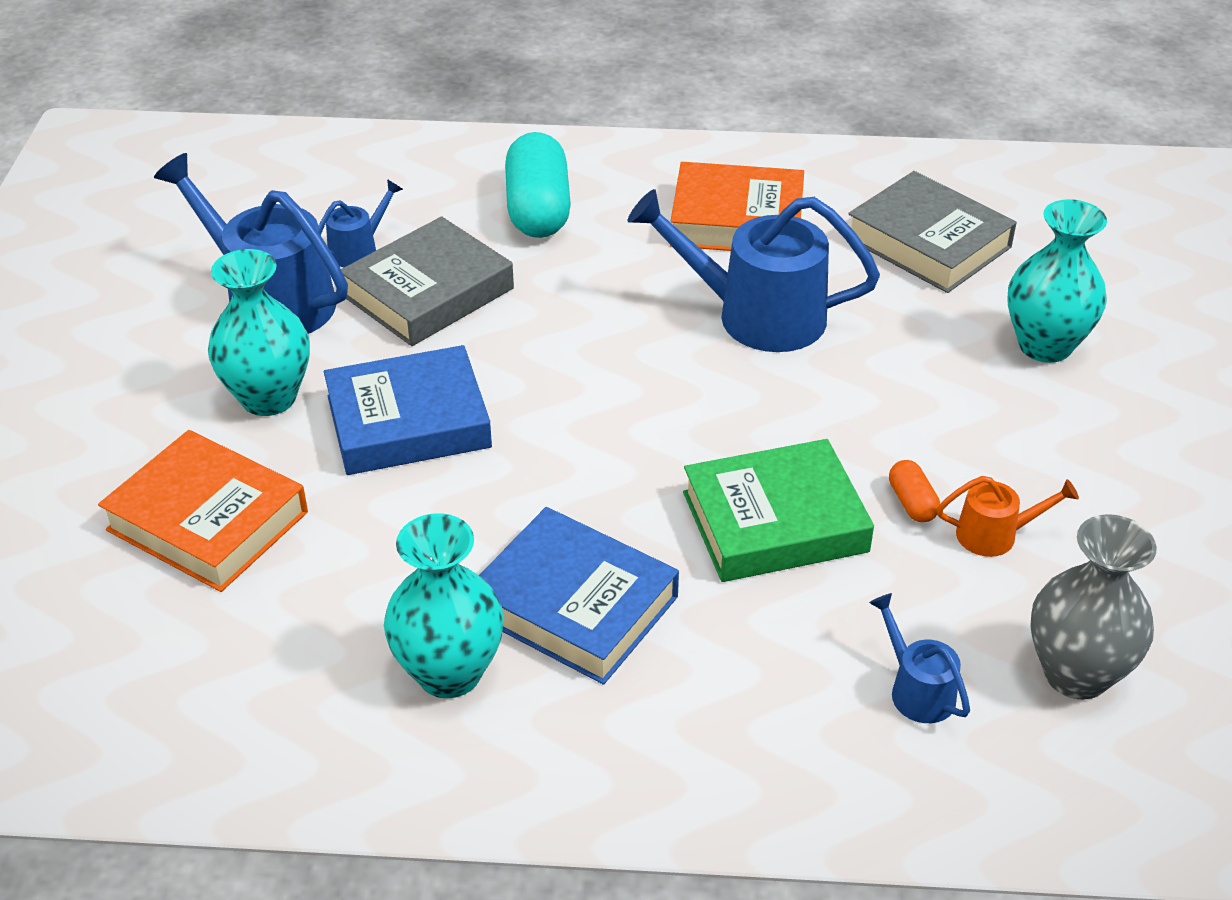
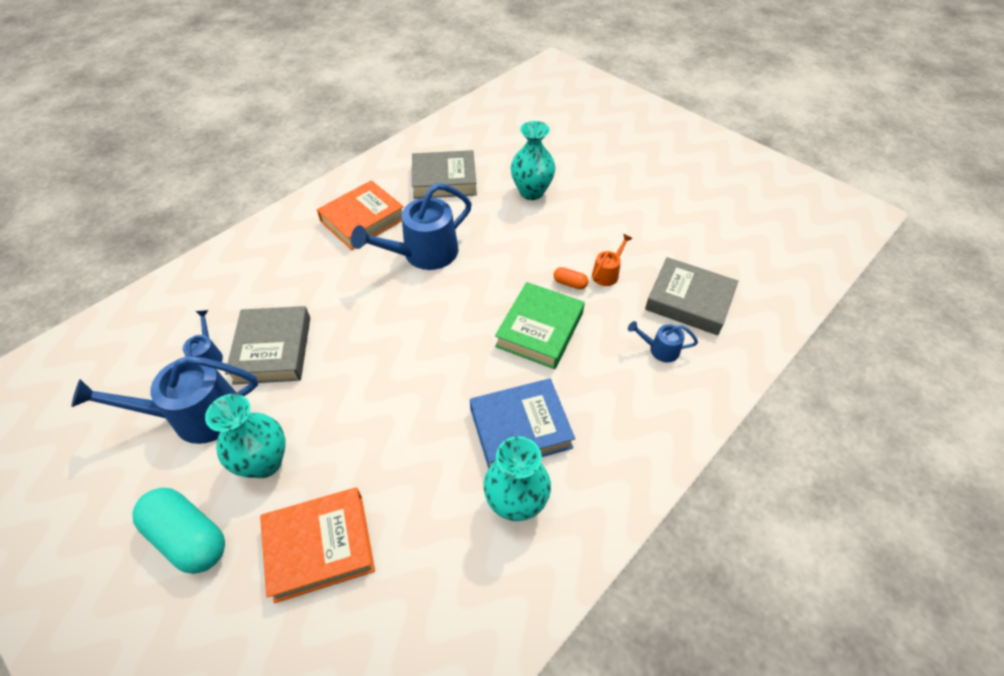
camera: 50 degrees left, 10 degrees up
(408, 422) = (347, 415): blue book -> none
(538, 210) = (271, 274): turquoise capsule -> turquoise capsule (189, 537)
(1076, 674) = (689, 301): grey vase -> grey book

